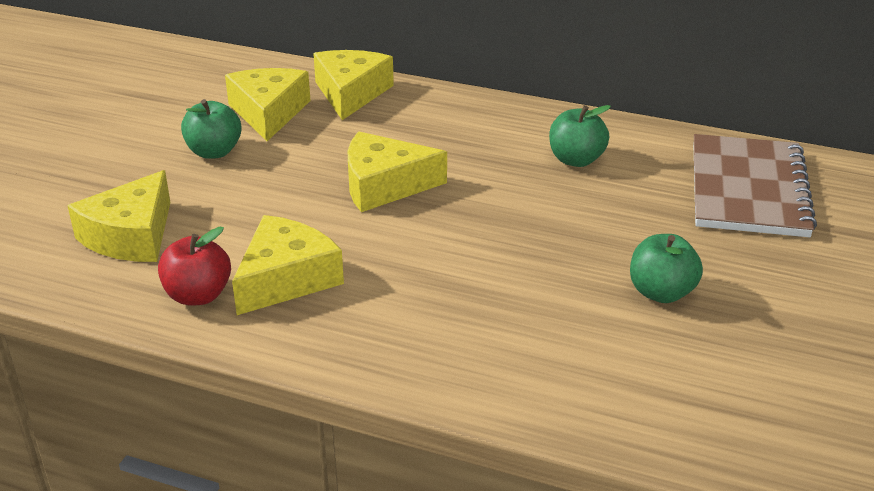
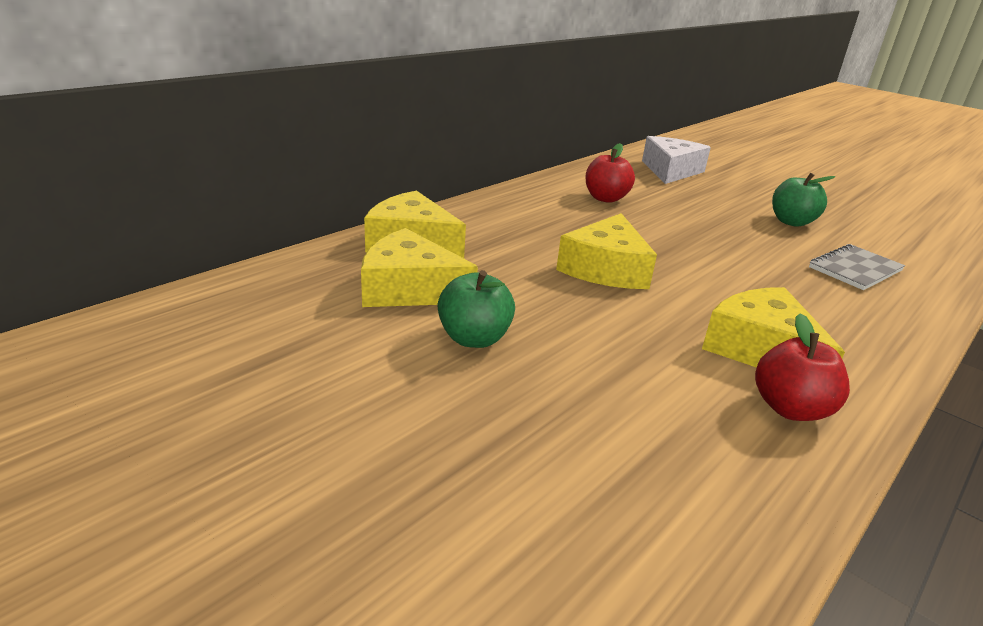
camera: 70 degrees left, 5 degrees down
(131, 236) = (648, 435): yellow cheese -> none
(542, 342) = (855, 269): none -> grey notebook
(576, 160) = (605, 198): green apple -> red apple
(748, 189) = (670, 171): brown notebook -> white cheese

